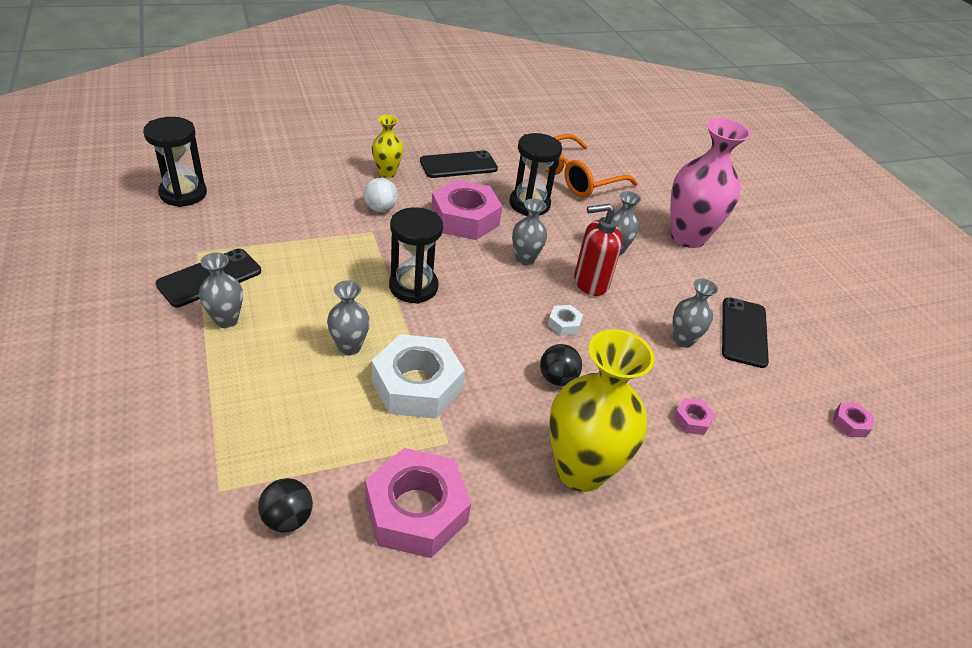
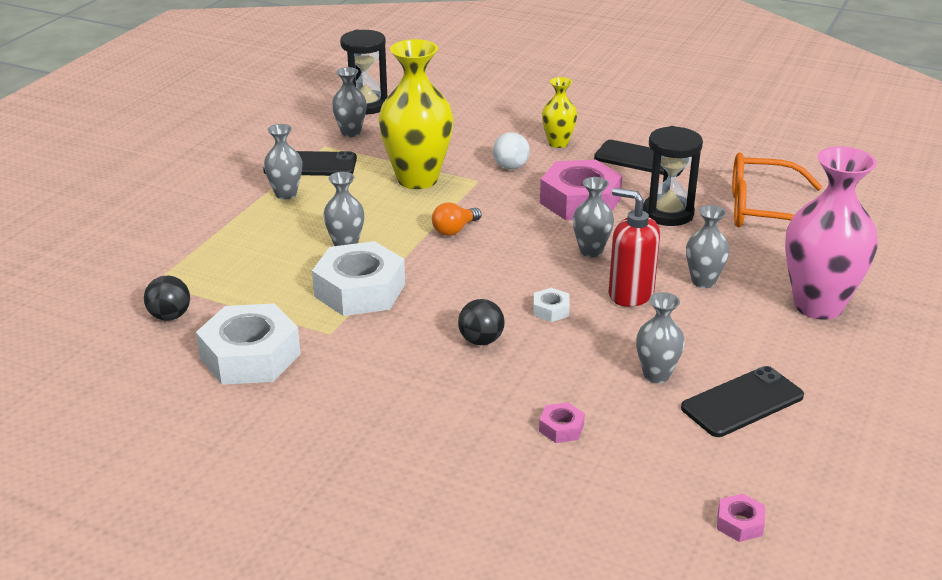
camera: 50 degrees right, 10 degrees down
(205, 228) = (351, 132): none -> grey vase
(413, 287) = (454, 230): black hourglass -> orange light bulb
(416, 510) = (250, 356): pink nut -> white nut
(580, 470) = (403, 402): yellow vase -> yellow vase (417, 179)

